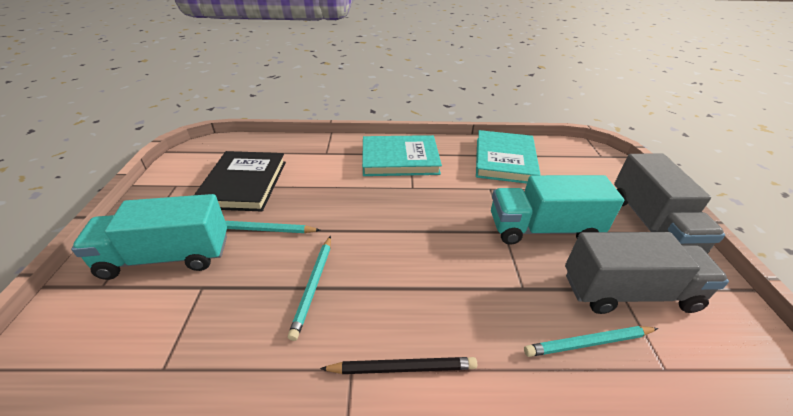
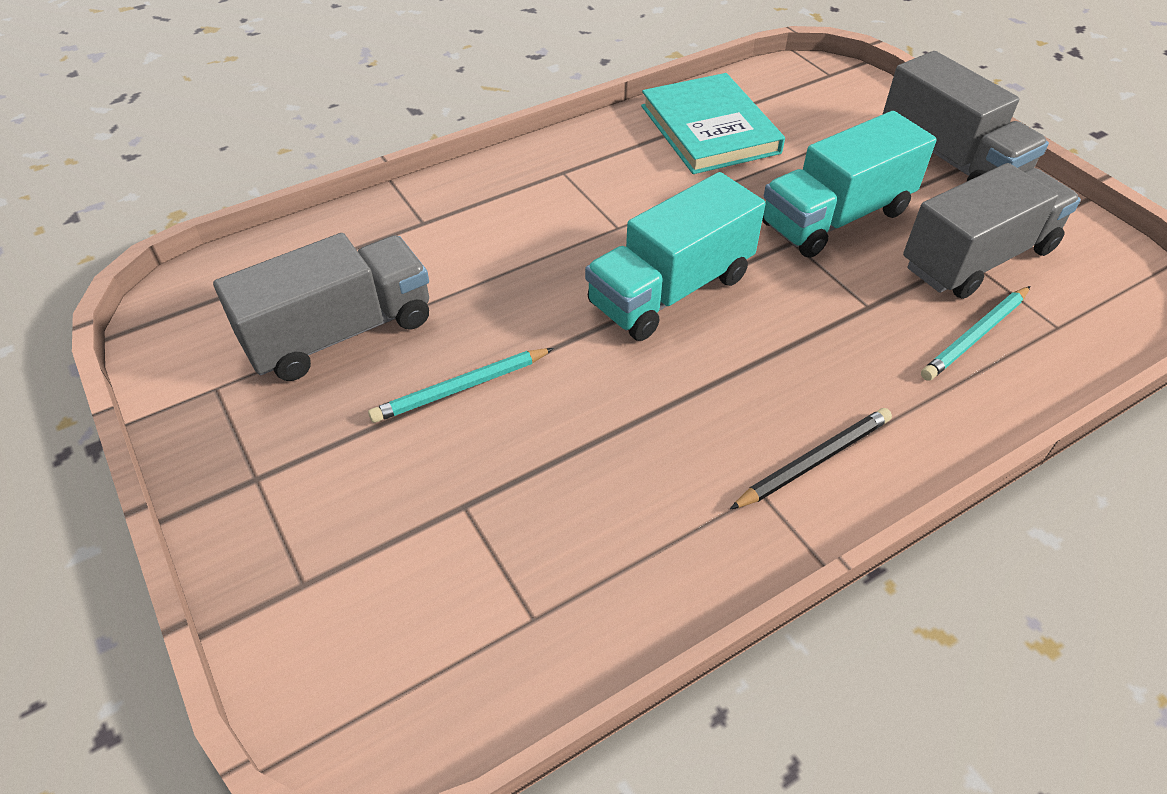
camera: 30 degrees left, 10 degrees up
(166, 257) = (354, 496): turquoise truck -> turquoise truck (670, 290)
(244, 184) = (340, 333): black book -> grey truck
(313, 286) = (619, 426): turquoise pencil -> none
(400, 159) = (555, 187): turquoise book -> none

